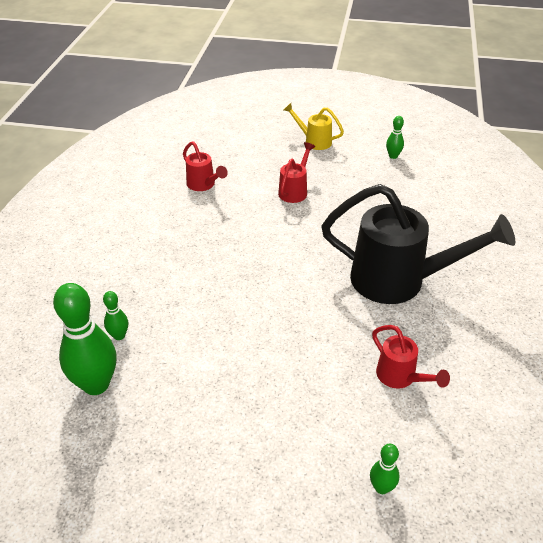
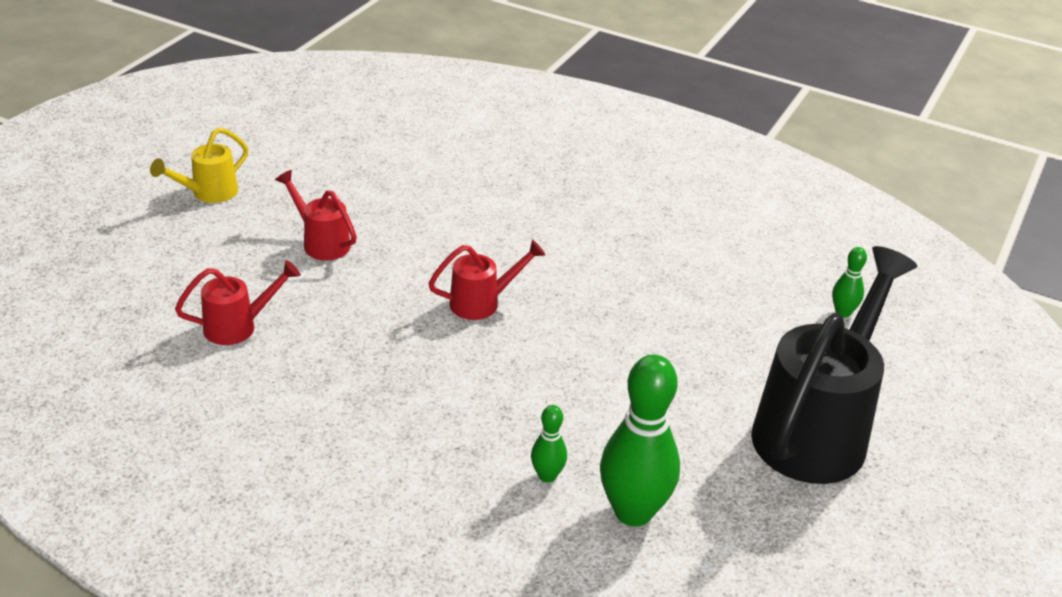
camera: 75 degrees left, 5 degrees down
(393, 156) = (304, 140): green bowling pin -> none
(400, 281) = (558, 212): black watering can -> black watering can (817, 429)
(400, 377) = (707, 258): red watering can -> red watering can (482, 303)

